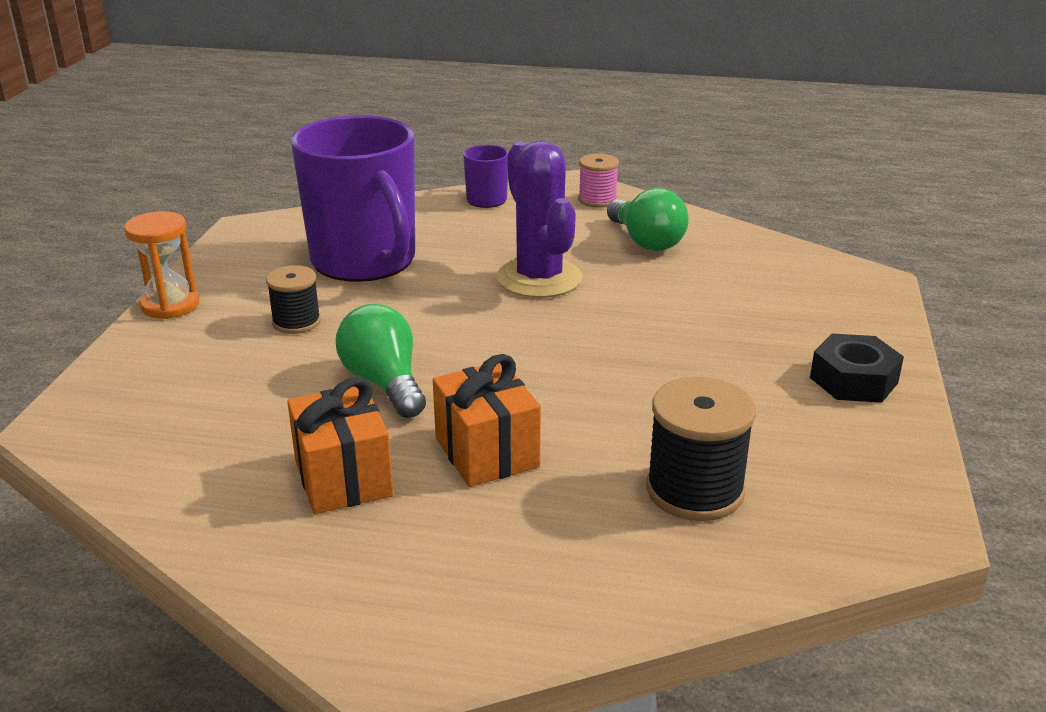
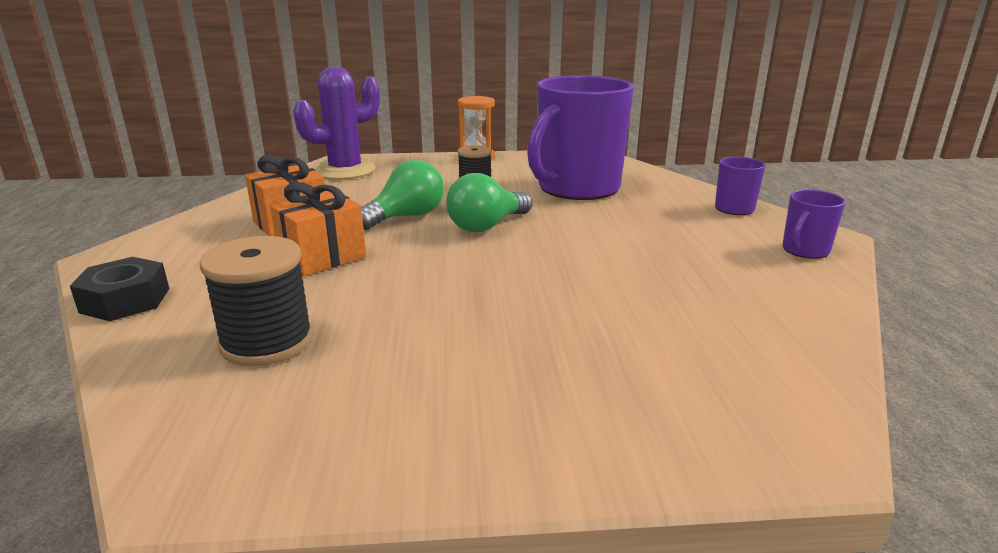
camera: 75 degrees right, 5 degrees down
(539, 278) = (604, 244): purple cactus -> purple cactus (345, 170)
(597, 200) = (804, 250): pink spool -> purple mug
(646, 241) = (736, 282): green light bulb -> green light bulb (487, 226)
(853, 380) = (498, 434): black nut -> black nut (125, 300)

